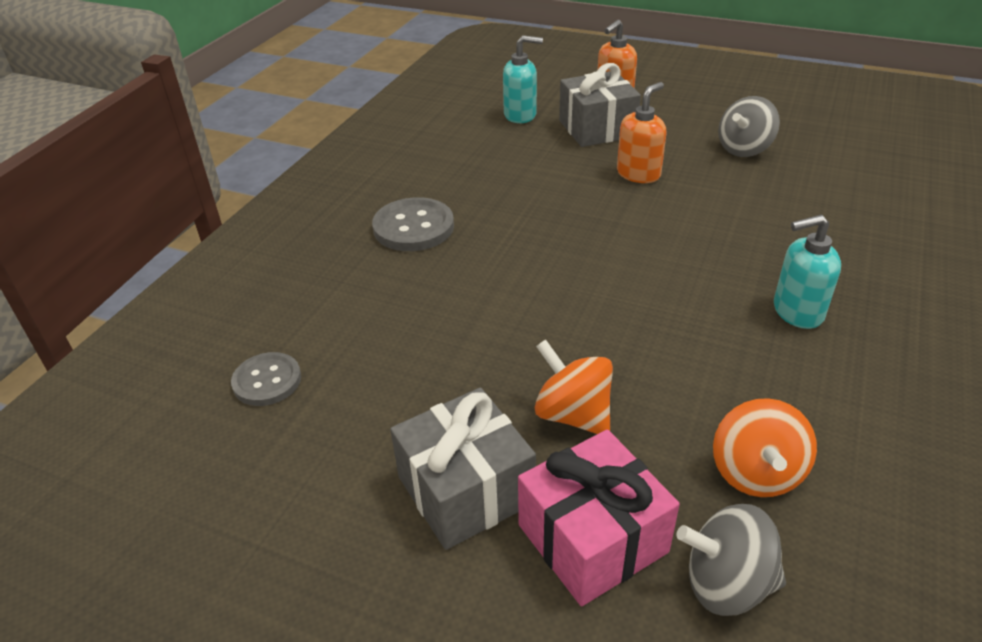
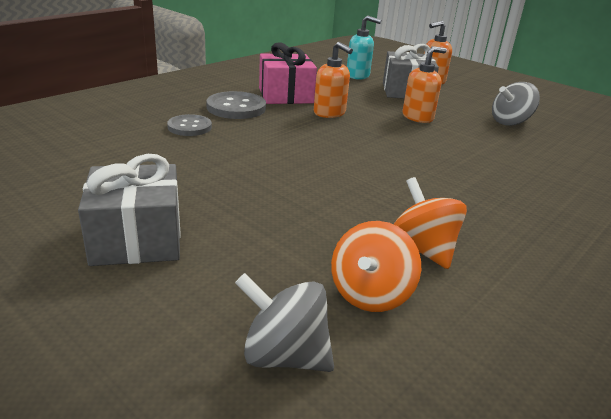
camera: 15 degrees right, 10 degrees down
(267, 381) = (68, 152): grey button -> grey button (189, 127)
(533, 200) = (329, 113): none -> orange soap dispenser
(573, 414) = (254, 221): orange spinning top -> orange spinning top (423, 249)
(592, 538) = (202, 293): pink gift -> pink gift (285, 95)
(797, 312) = (484, 212): turquoise soap dispenser -> none

